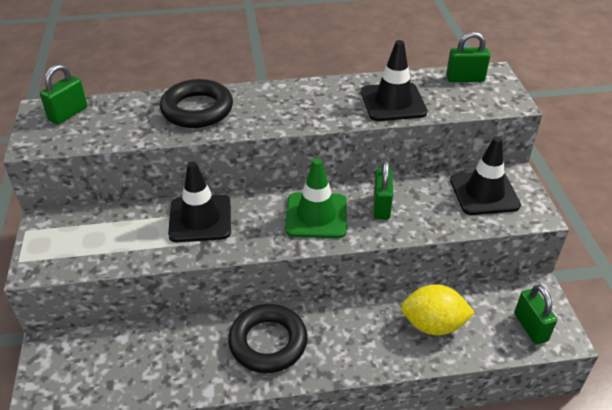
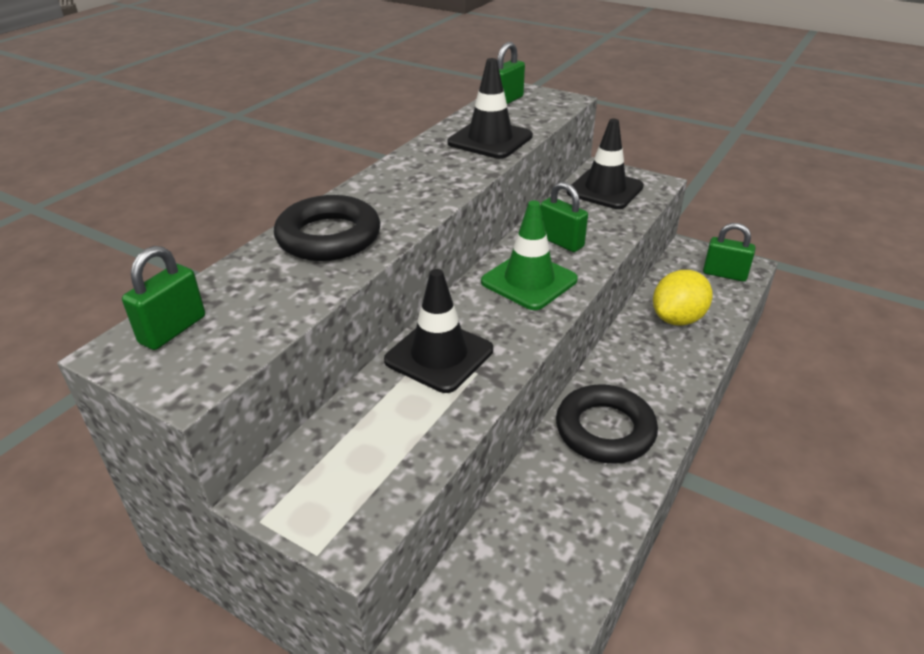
camera: 50 degrees left, 5 degrees down
(68, 114) = (173, 330): green padlock -> green padlock turned 45 degrees clockwise

